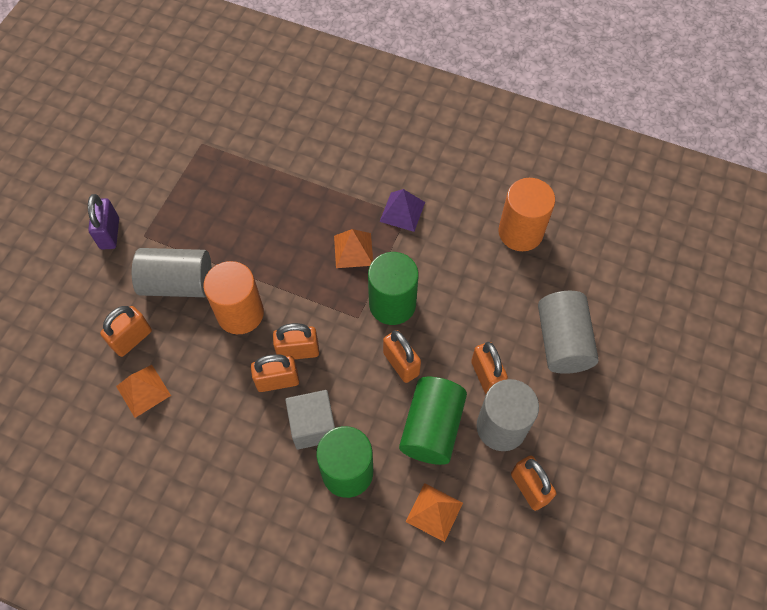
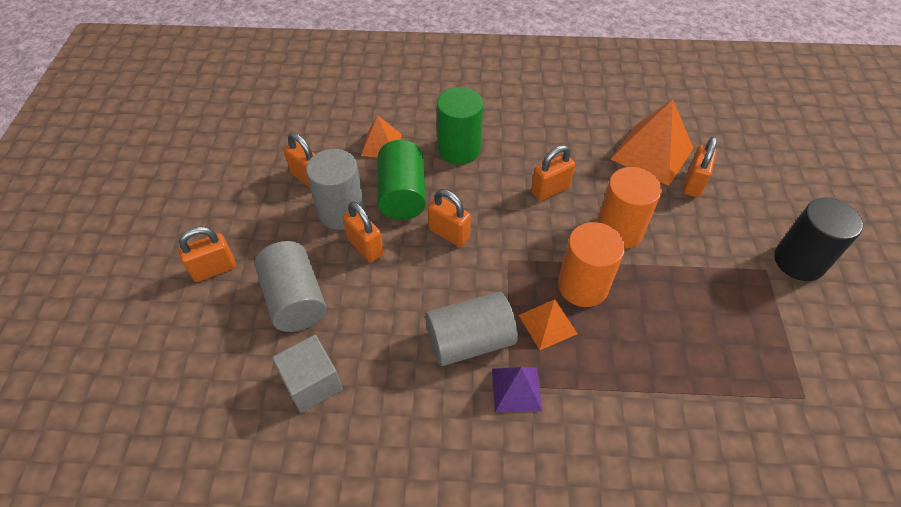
camera: 160 degrees right, 10 degrees down
(109, 233) = (799, 261): purple padlock -> black cylinder
(143, 390) = (652, 153): orange pyramid -> orange pyramid, size x1.76
(178, 283) = (695, 237): grey cylinder -> grey cylinder (470, 341)
(298, 351) = (547, 216): orange padlock -> orange padlock (214, 269)
(313, 426) = (502, 169): grey cube -> grey cube (312, 383)
(392, 304) = (480, 282): green cylinder -> none
(520, 232) = (365, 410): orange cylinder -> orange cylinder (583, 286)

